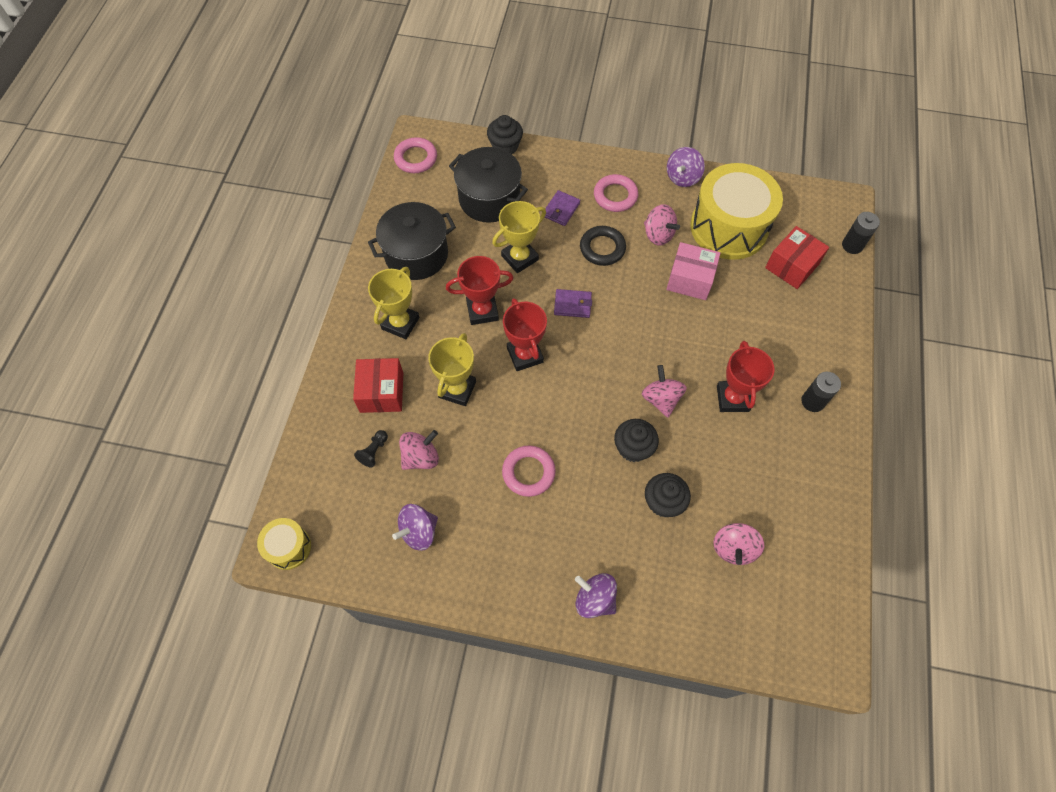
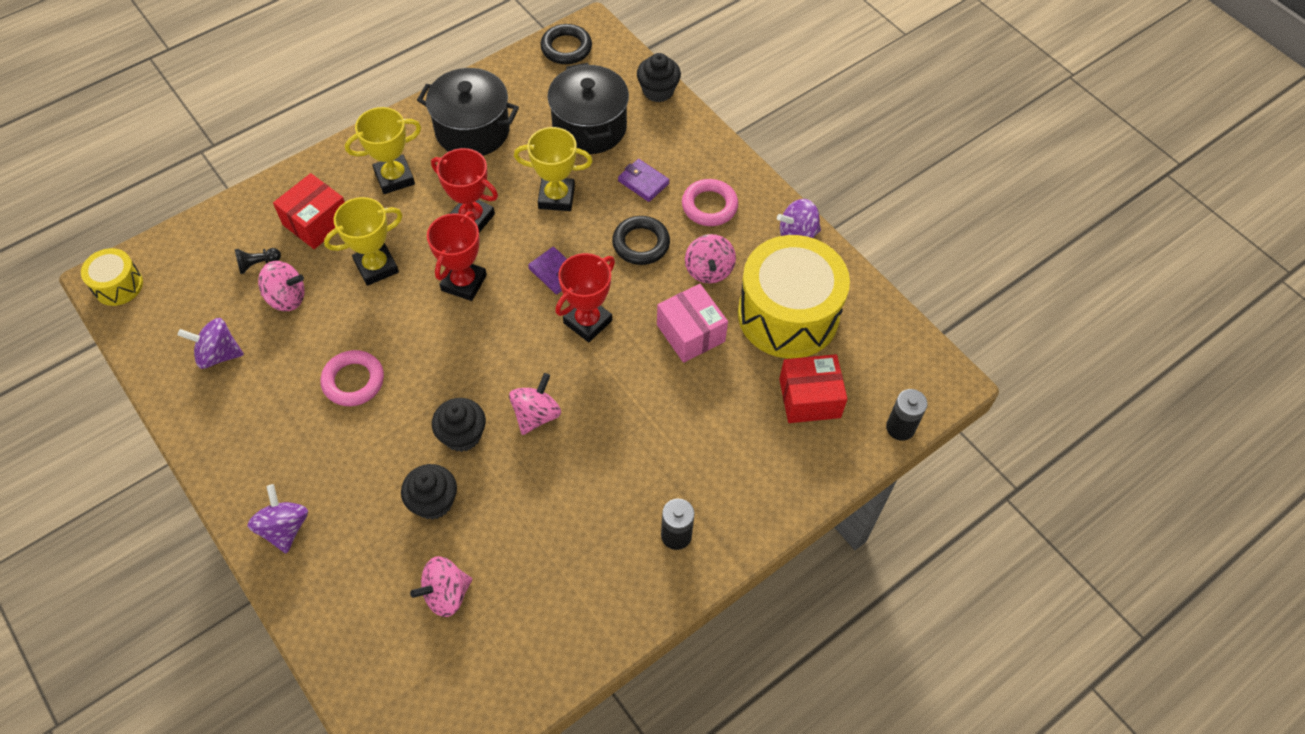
camera: 40 degrees right, 5 degrees down
(416, 158) = (566, 48): pink ring -> black ring
(561, 210) = (643, 182): purple wallet -> purple wallet turned 60 degrees clockwise
(732, 398) = (602, 468): red trophy -> red trophy (587, 322)

